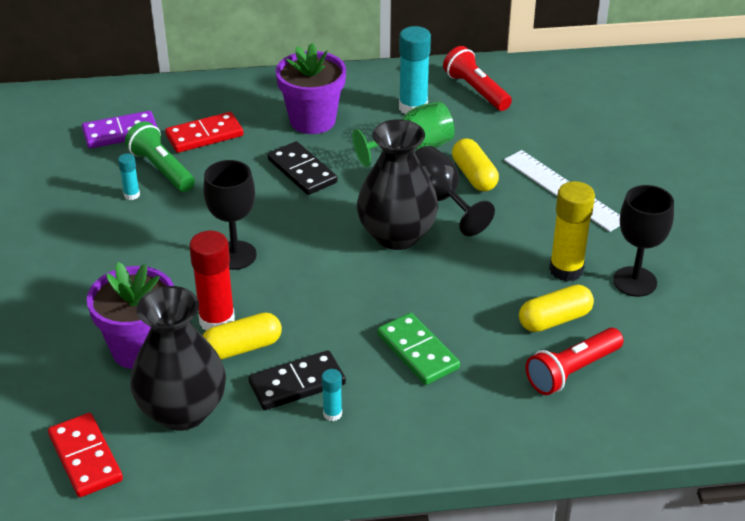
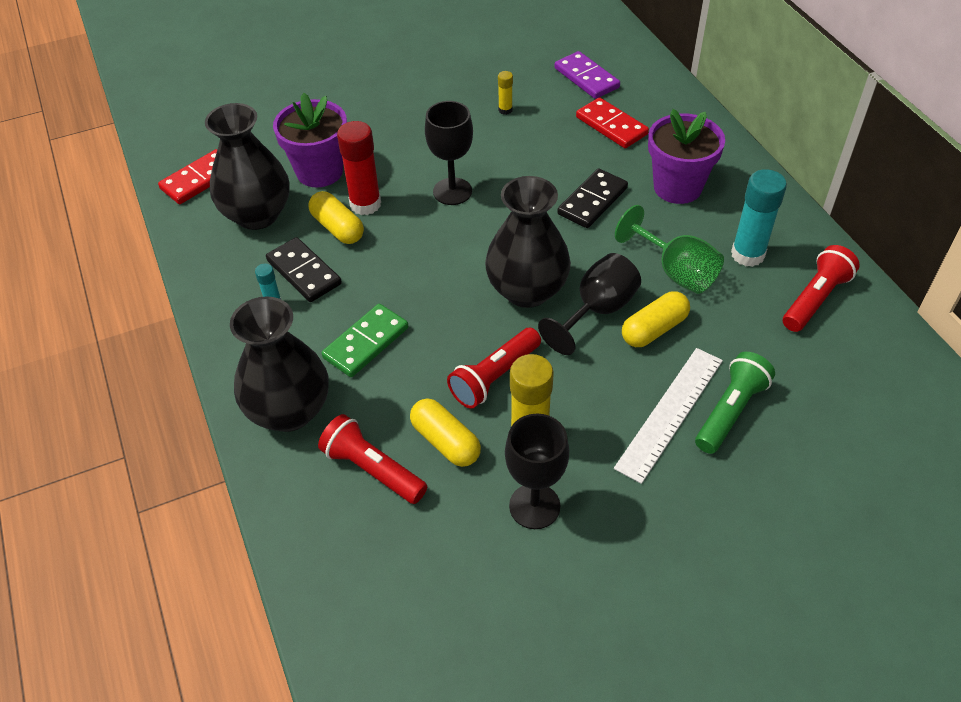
camera: 75 degrees right, 10 degrees up
(132, 195) = (505, 110): turquoise glue stick -> yellow glue stick
(162, 169) = (548, 116): green flashlight -> green flashlight (730, 411)
(484, 419) = (289, 411): none -> black vase
(492, 276) = (494, 377): none -> red flashlight

